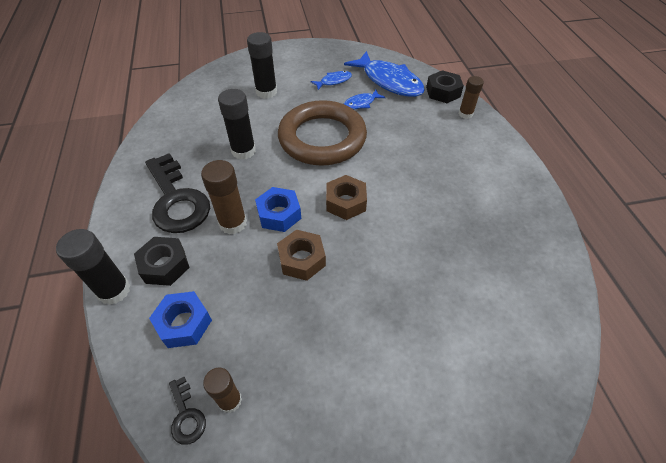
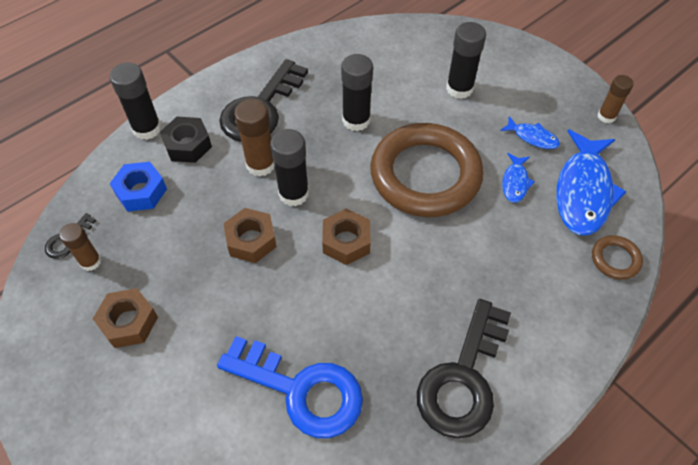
camera: 60 degrees right, 5 degrees up
(279, 214) = (293, 193): blue nut -> black glue stick
(322, 388) = (129, 322): none -> brown nut
(361, 103) = (515, 182): blue fish -> blue fish turned 105 degrees counterclockwise
(443, 92) = (615, 259): black nut -> brown ring
(456, 282) = (302, 390): none -> blue key
(465, 114) = (591, 302): brown glue stick -> brown glue stick (606, 116)
(488, 190) = (463, 379): none -> black key

